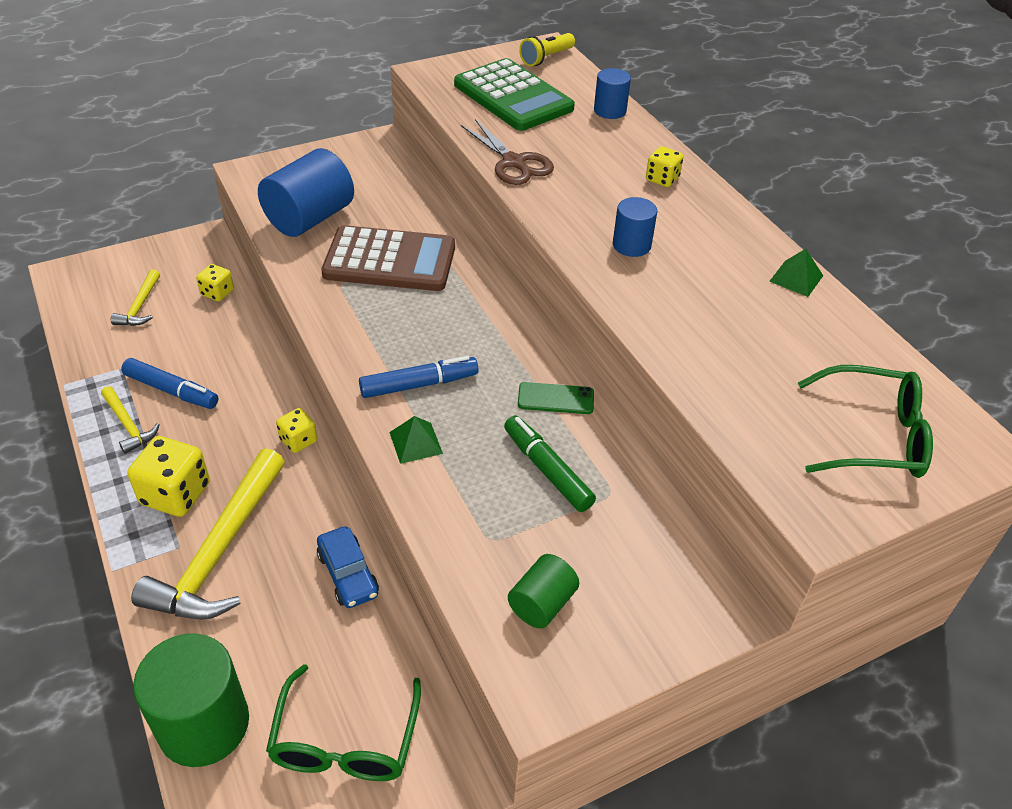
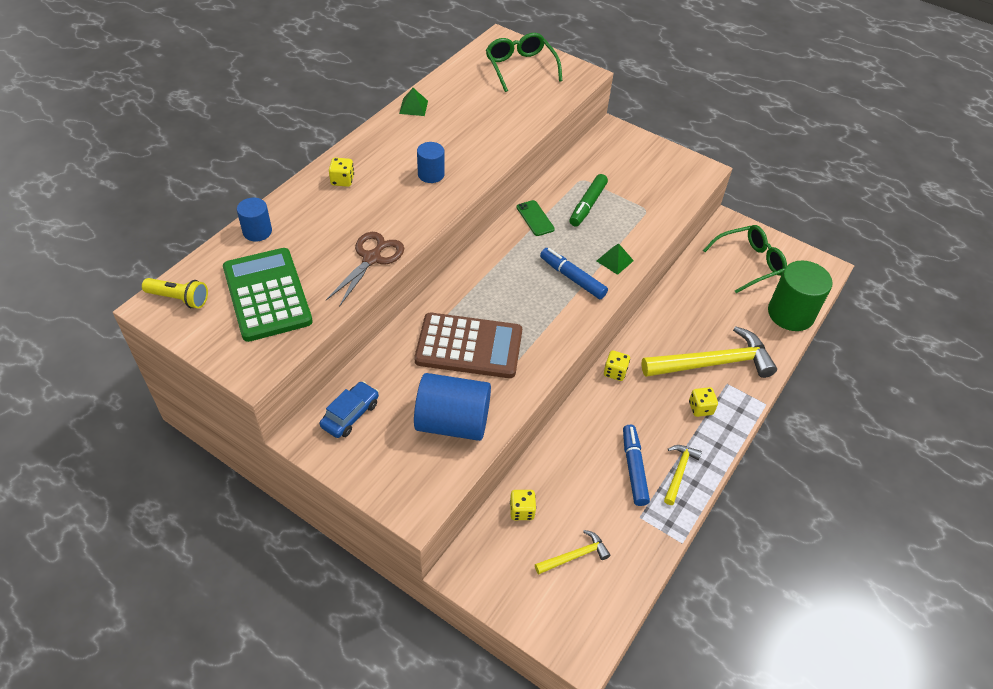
camera: 120 degrees left, 5 degrees up
(175, 494) = (700, 408): yellow dice -> yellow dice, size x0.57
(348, 574) = (676, 302): blue car -> blue car (350, 415)
(390, 260) = (469, 346): brown calculator -> brown calculator turned 120 degrees clockwise
(513, 97) = (267, 295): green calculator -> green calculator turned 45 degrees counterclockwise
(542, 604) = (663, 182): green cylinder -> none

